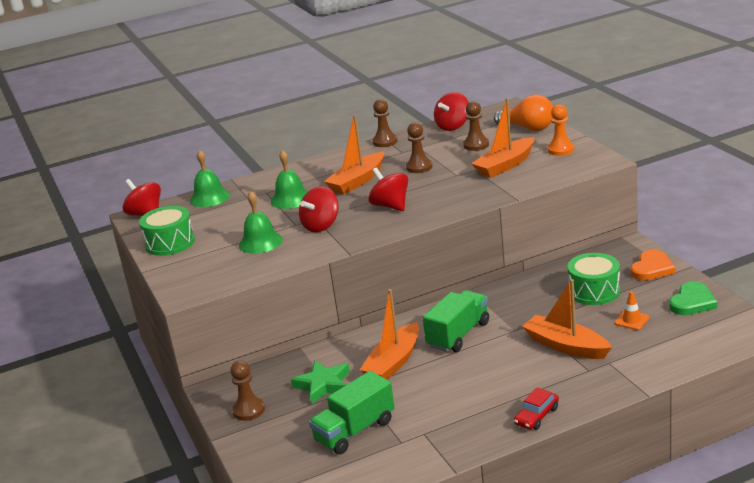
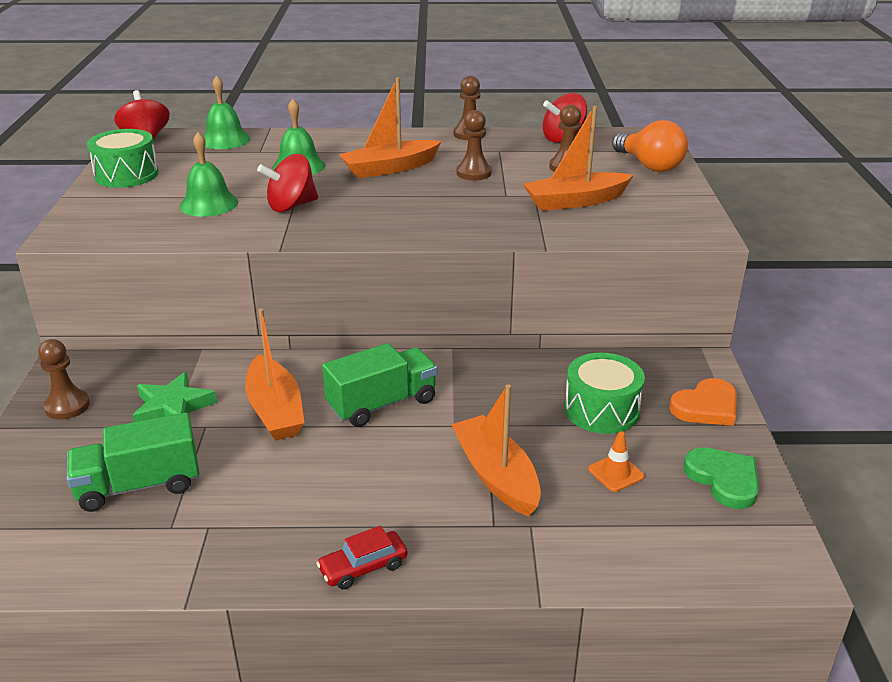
camera: 20 degrees right, 5 degrees up
(390, 206) = (391, 208): red spinning top -> none
(394, 362) = (275, 410): orange boat -> orange boat turned 75 degrees counterclockwise
(560, 150) = (663, 203): orange pawn -> none
(692, 302) = (723, 479): green heart -> green heart turned 90 degrees counterclockwise

